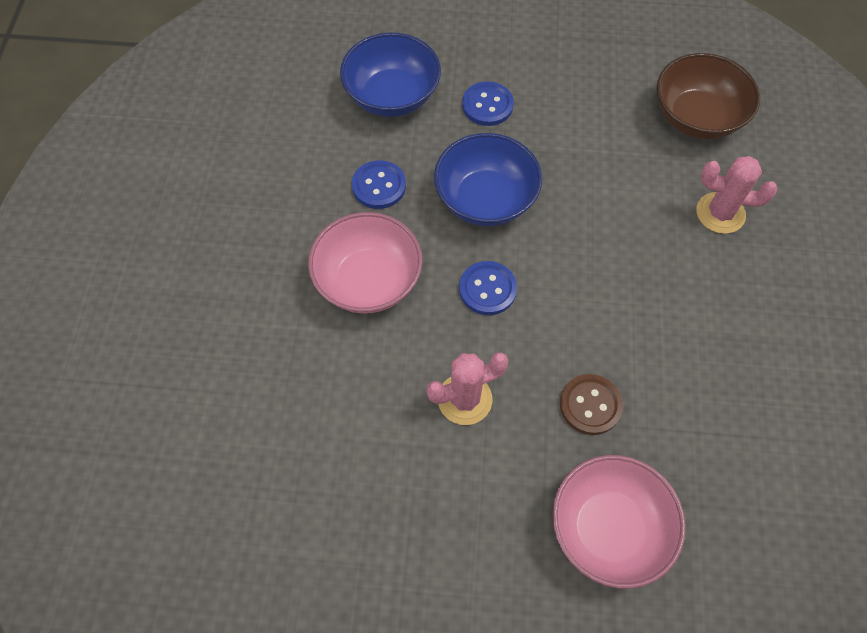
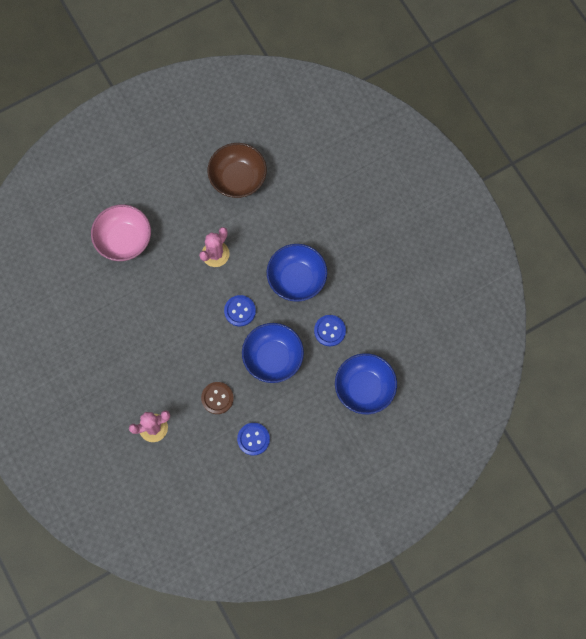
camera: 145 degrees right, 10 degrees up
(368, 281) = (296, 279): pink bowl -> blue bowl
(487, 105) = (311, 417): blue button -> blue button (253, 439)
(590, 405) = (160, 286): brown button -> brown button (217, 398)
(696, 117) = (196, 484): brown bowl -> brown bowl (238, 178)

